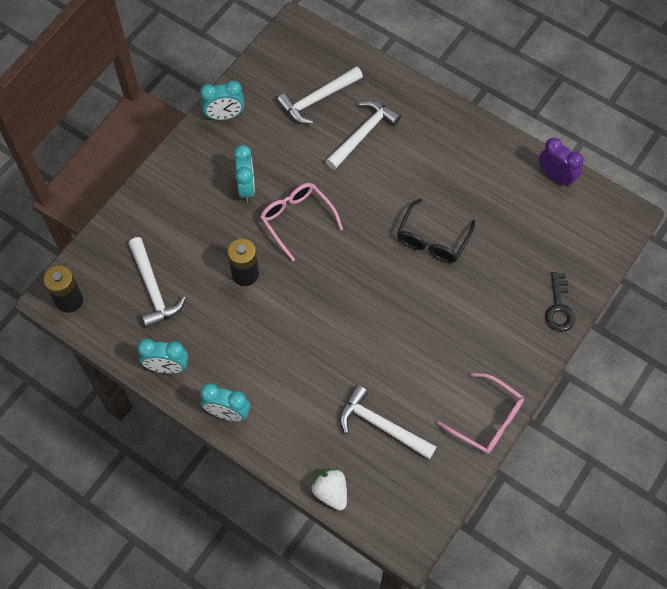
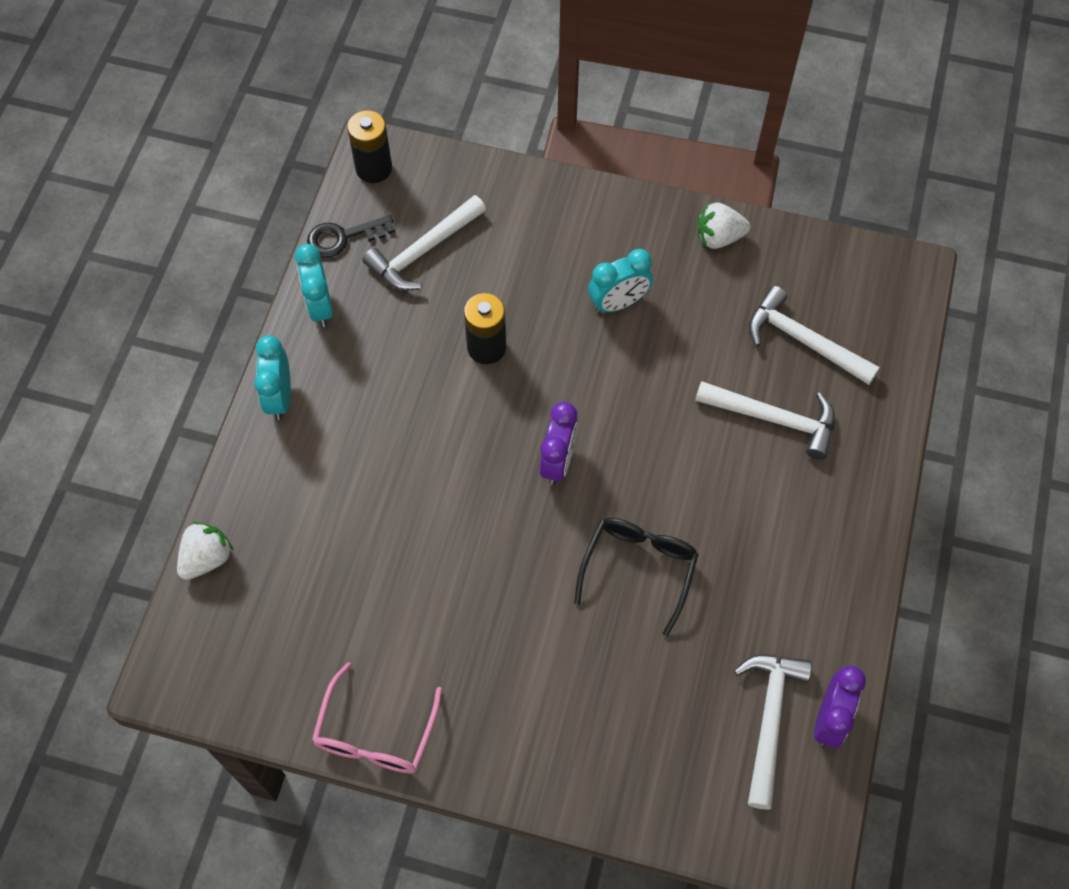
camera: 70 degrees right, 0 degrees up
(224, 116) = (719, 237): turquoise clock -> white strawberry
(297, 220) = (595, 381): pink glasses -> none
(344, 259) = (558, 462): none -> purple clock
(381, 426) = (321, 592): white hammer -> white hammer (769, 720)
(432, 239) = (638, 569): black glasses -> black glasses turned 105 degrees clockwise
(559, 307) = (597, 788): black key -> black key (343, 237)

